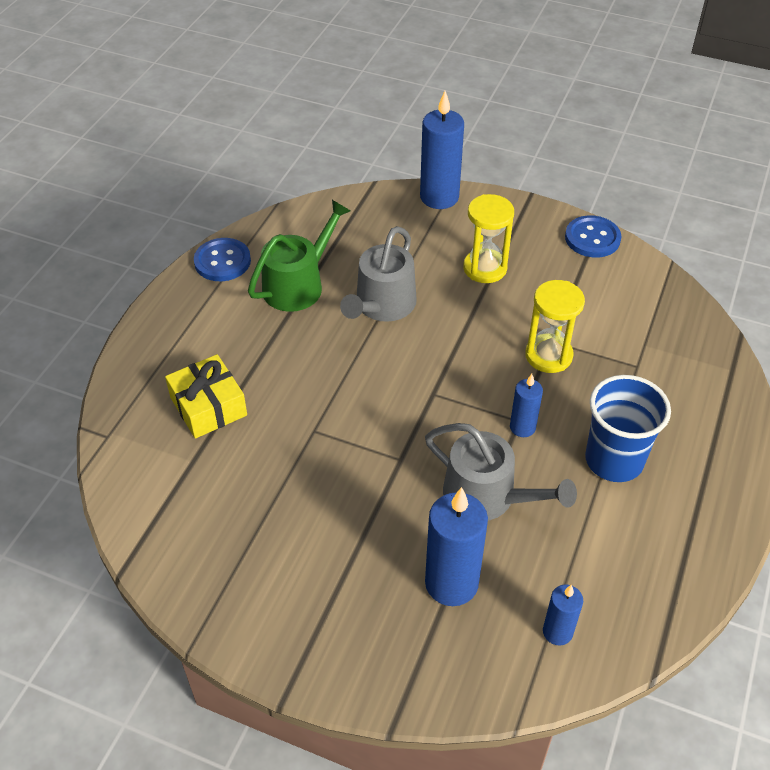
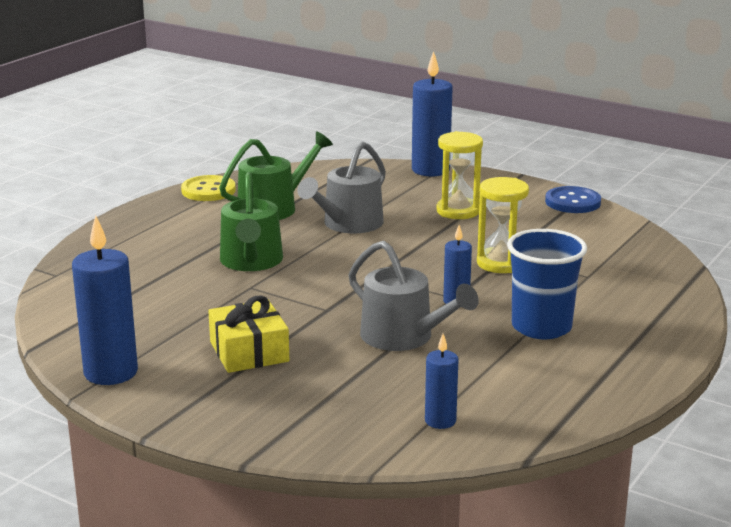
camera: 10 degrees right, 25 degrees down
(208, 406) = (157, 266): yellow gift -> yellow gift (249, 351)
(222, 261) = (208, 190): blue button -> yellow button
(302, 385) = (251, 261): none -> green watering can
(451, 583) = (345, 383): blue candle -> blue candle (111, 372)

